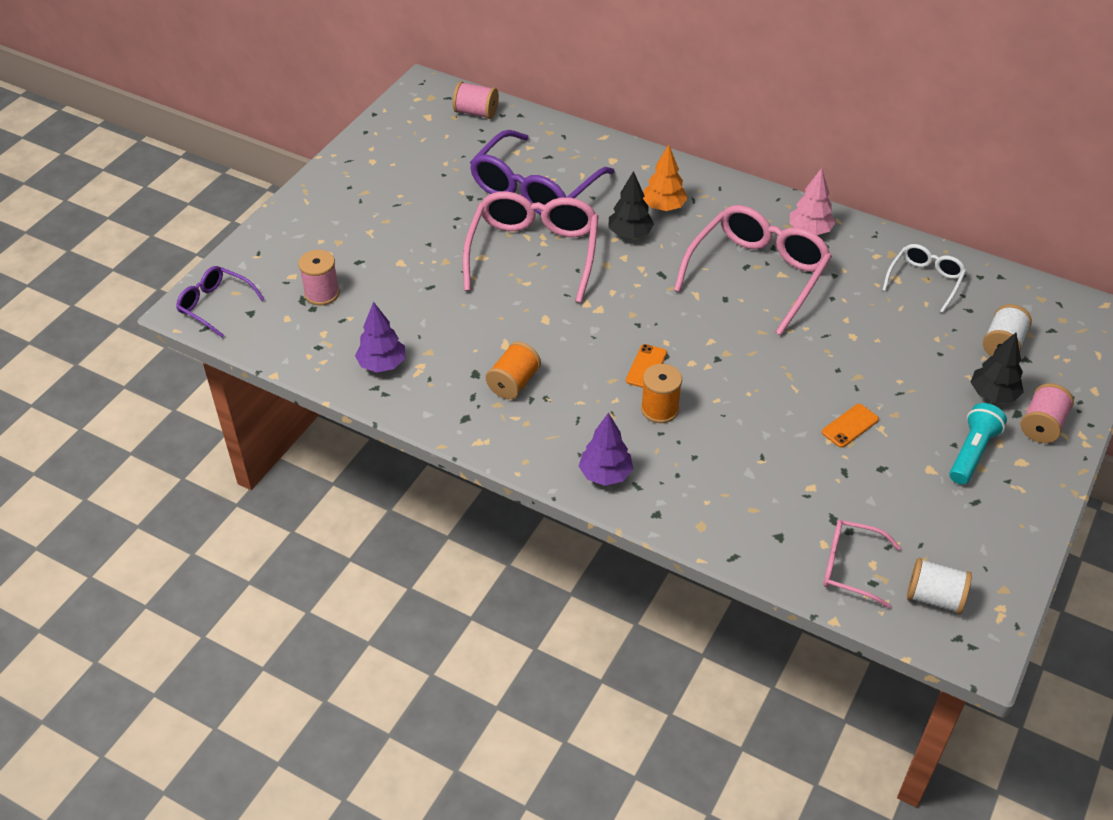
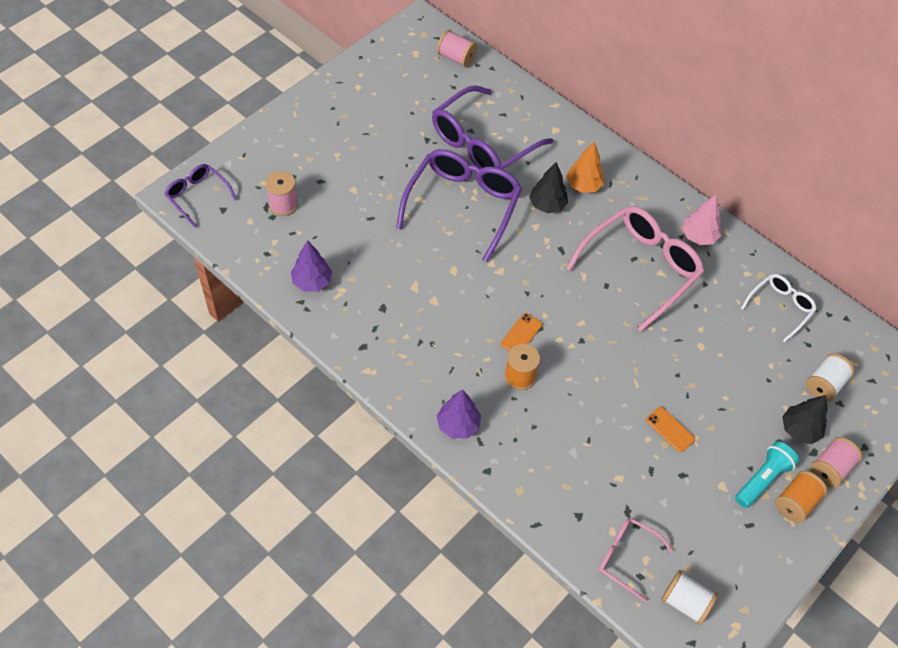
camera: 10 degrees right, 10 degrees up
(514, 383) = (410, 323): orange spool -> orange spool (795, 503)
(533, 253) = (463, 205): pink glasses -> purple glasses
(850, 426) = (670, 429): orange phone -> orange phone turned 75 degrees clockwise

